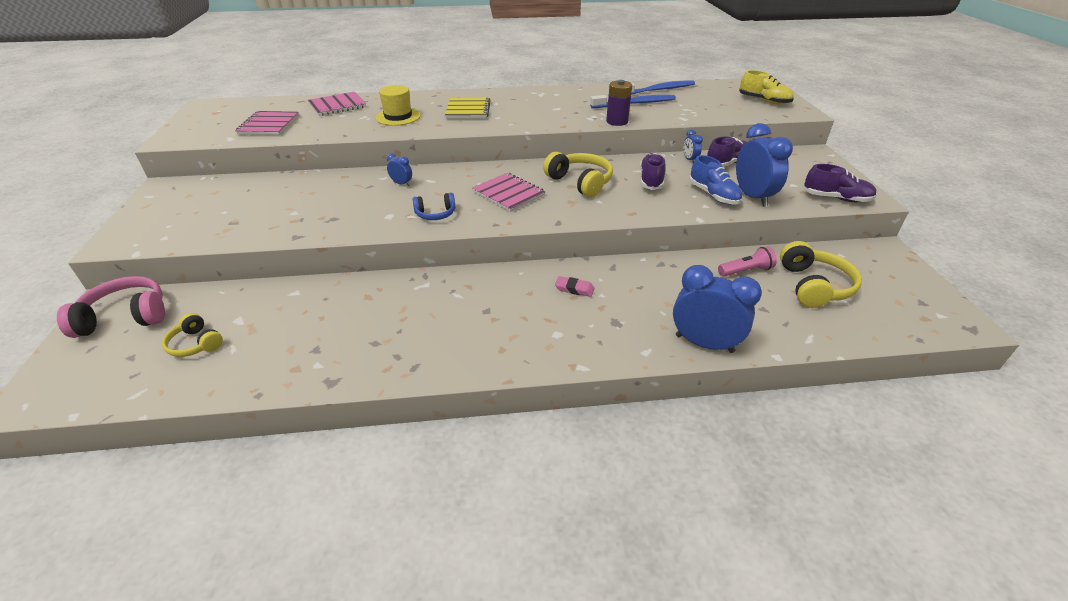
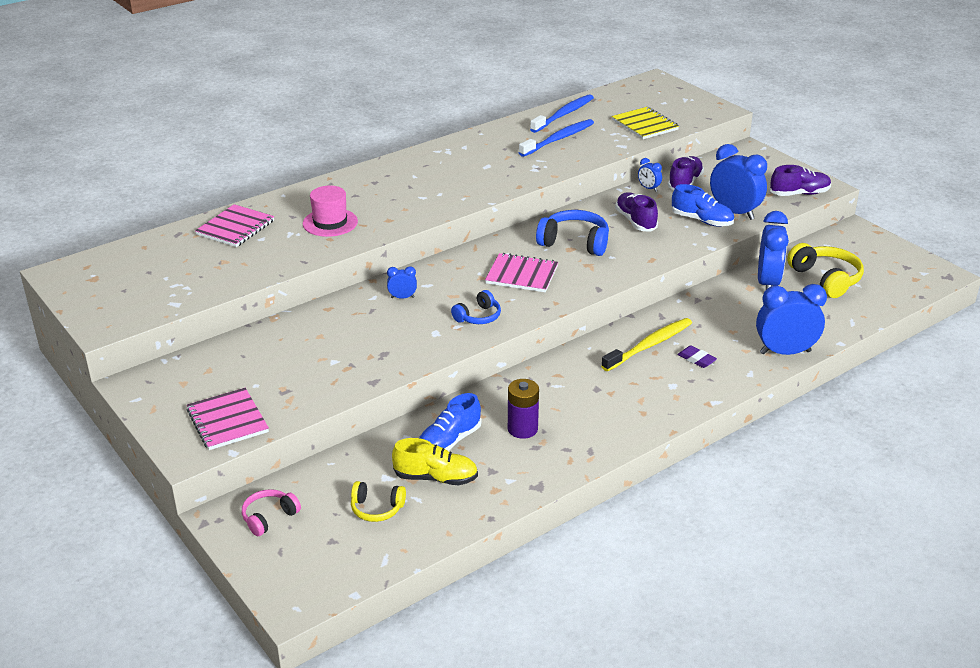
camera: 30 degrees left, 5 degrees down
(125, 317) = (269, 517): pink headphones -> pink headphones, size x0.60
(269, 125) = (193, 275): pink notebook -> pink notebook (227, 421)
(318, 309) = (449, 442): none -> blue shoe
(398, 117) = (330, 222): yellow hat -> pink hat
(468, 110) = (395, 193): yellow notebook -> yellow notebook (644, 125)
(574, 289) = (649, 345): pink eraser -> yellow toothbrush
(580, 182) = (574, 242): yellow headphones -> blue headphones
(605, 317) = (696, 359): none -> purple eraser
(617, 121) = (564, 167): purple battery -> purple battery (522, 429)
(745, 271) = (767, 283): pink flashlight -> blue clock
(764, 101) = (675, 104): yellow shoe -> yellow shoe (436, 478)

